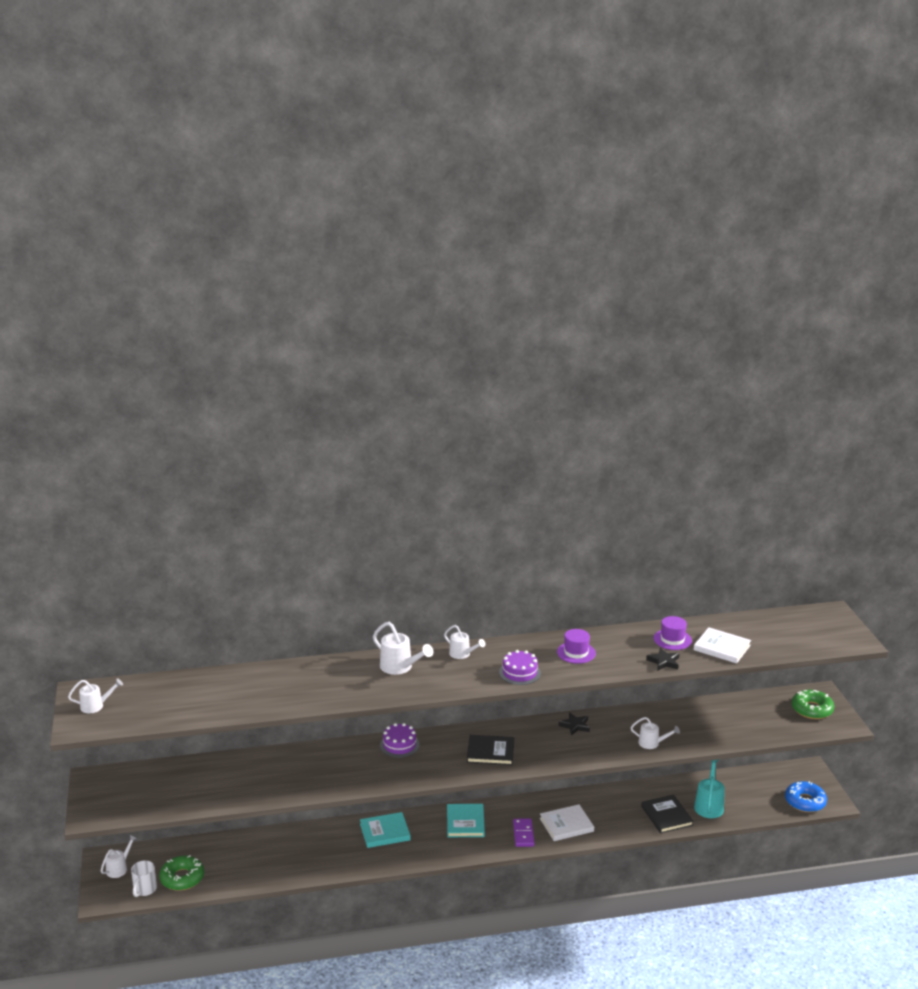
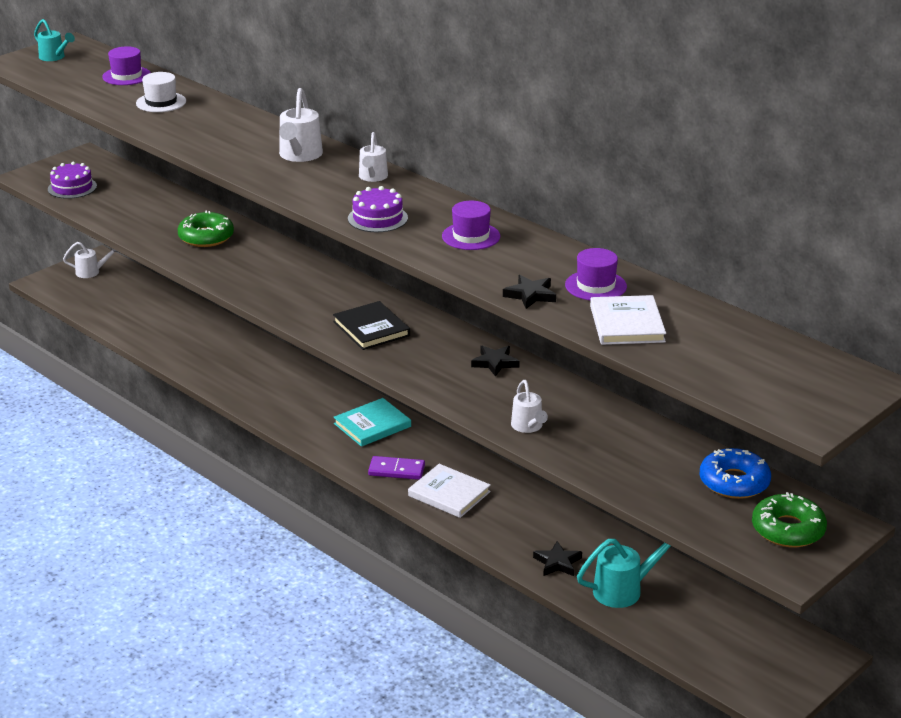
camera: 55 degrees right, 5 degrees up
(95, 706) = (54, 57): white watering can -> turquoise watering can
(144, 890) = (75, 296): white mug -> none
(177, 687) = (126, 76): none -> purple hat
(182, 878) = (109, 307): green donut -> green donut (206, 237)
(245, 689) = (161, 102): none -> white hat
(385, 832) = (298, 383): turquoise book -> none
(399, 745) = (317, 274): purple cake -> purple cake (72, 187)
(523, 834) = (396, 470): purple domino -> purple domino turned 45 degrees clockwise
(666, 816) = (557, 563): black book -> black star
(805, 802) = (740, 674): blue donut -> blue donut (734, 482)

